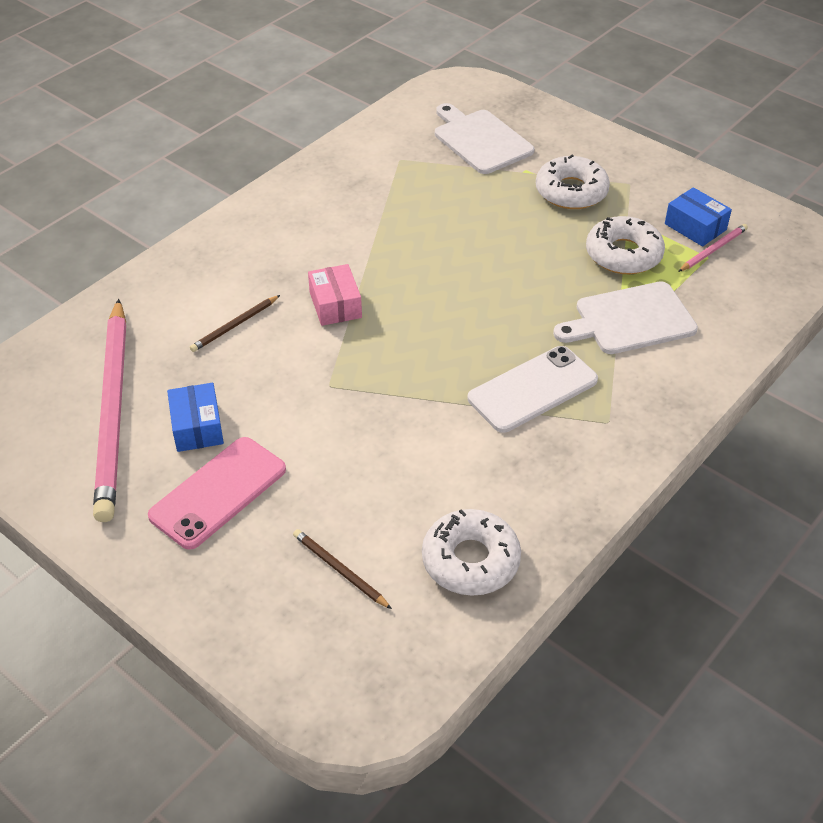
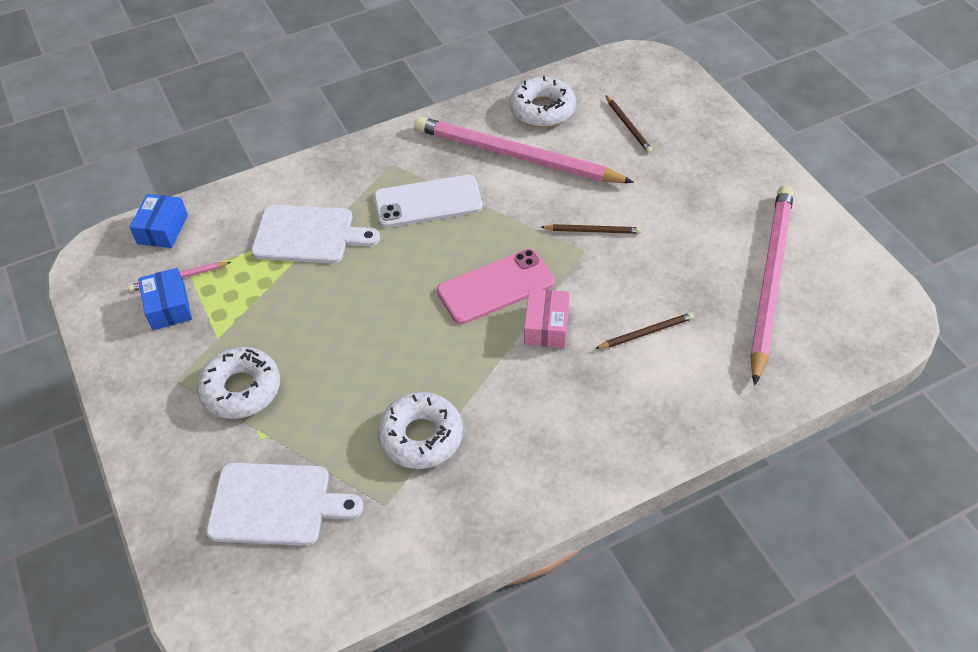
camera: 155 degrees left, 5 degrees up
(197, 427) = (702, 247): blue box -> blue box (162, 229)
(218, 492) = (697, 194): pink phone -> pink phone (496, 287)
(328, 410) = (593, 231): none -> brown pencil
(466, 478) = (516, 156): none -> pink pencil
(480, 140) = (276, 504): white cutting board -> white cutting board turned 75 degrees counterclockwise
(623, 254) = (258, 298): white donut -> white donut (421, 436)

